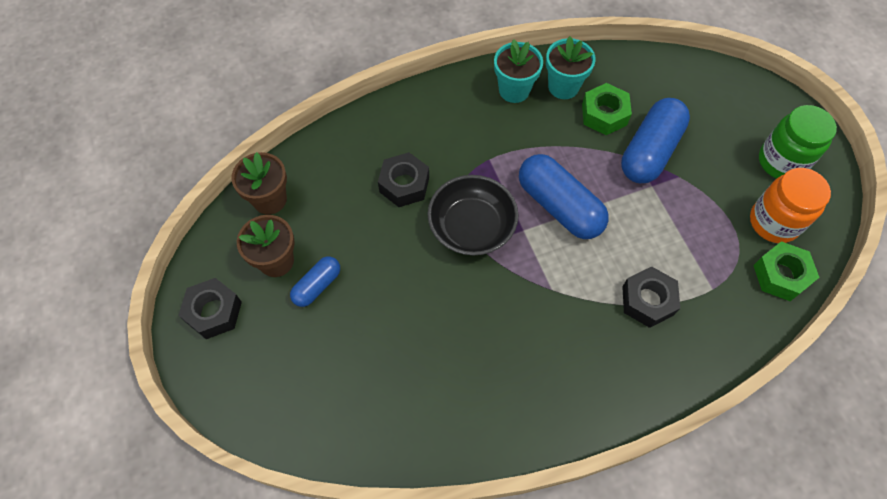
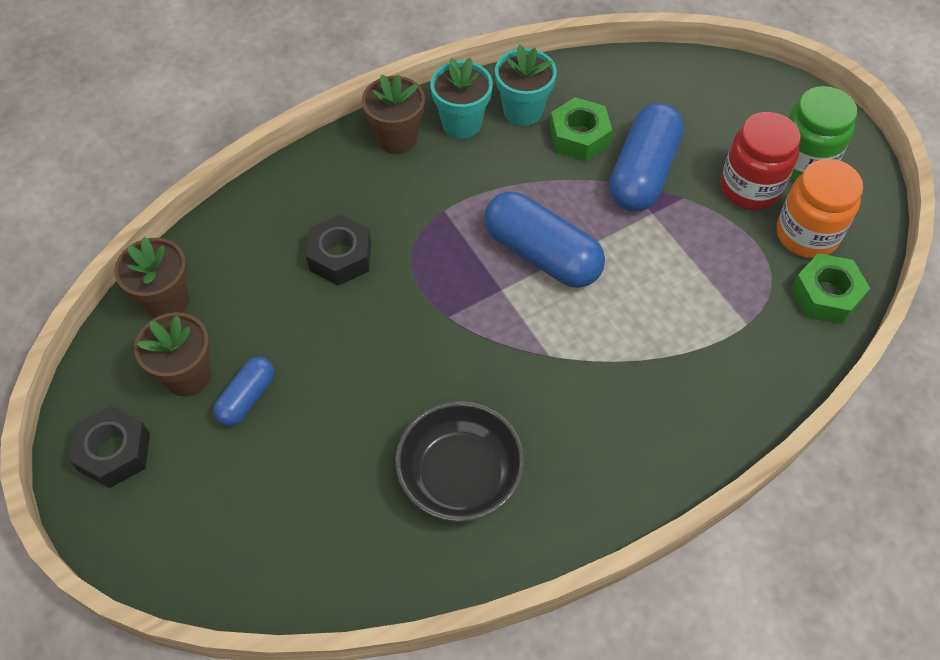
camera: 10 degrees left, 5 degrees down
(462, 95) = (397, 138): none -> brown flower pot
(471, 227) = (435, 295): black bowl -> black bowl (460, 475)
(647, 300) = (670, 350): black nut -> none
(734, 176) = (750, 188): none -> red jar

